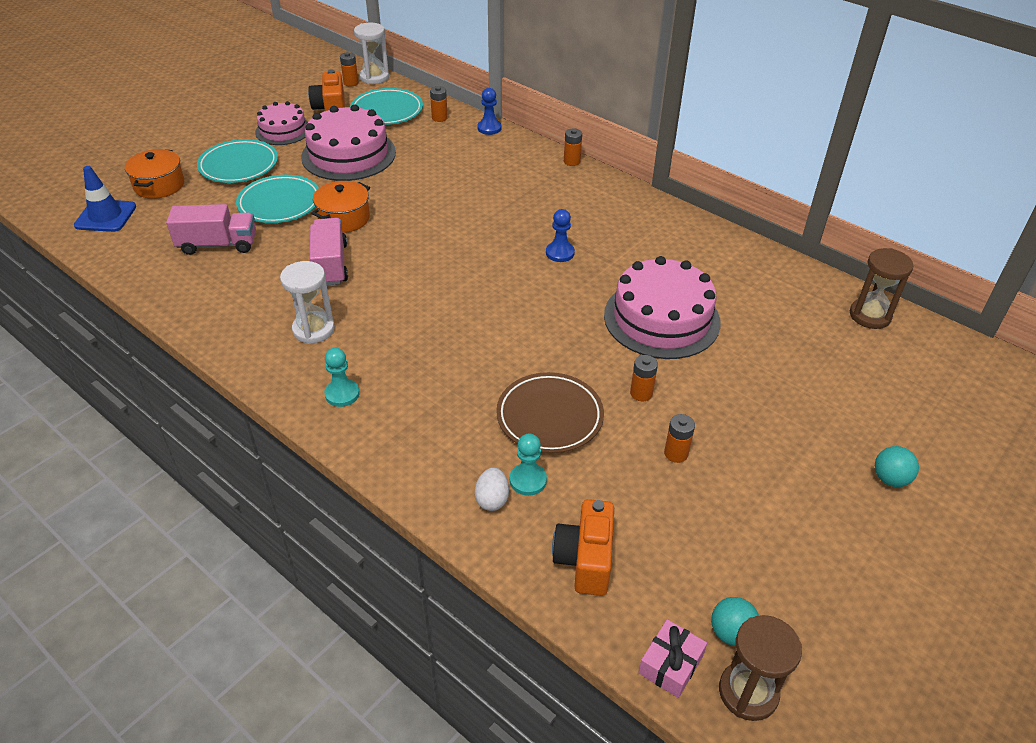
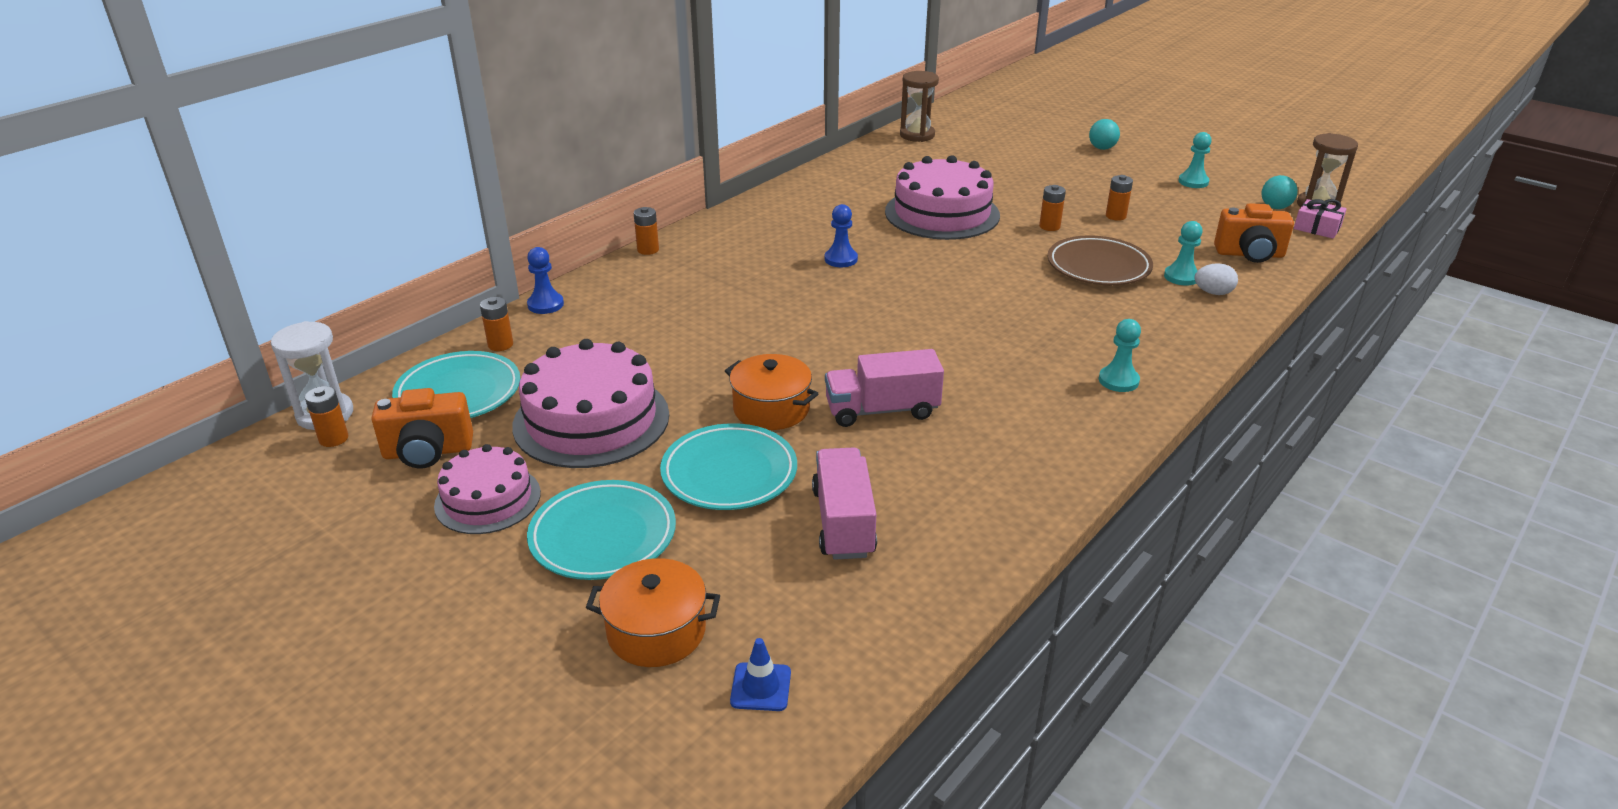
camera: 90 degrees left, 10 degrees down
(105, 216) = (761, 687): blue traffic cone -> blue traffic cone, size x0.59
(313, 329) = (1017, 411): white hourglass -> none
(799, 556) = (1193, 182): none -> turquoise pawn

